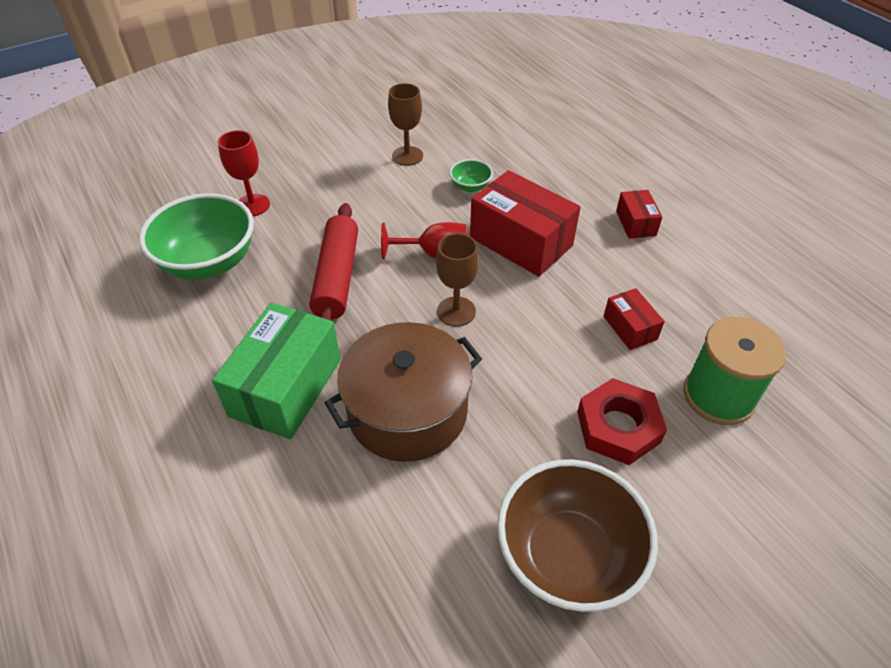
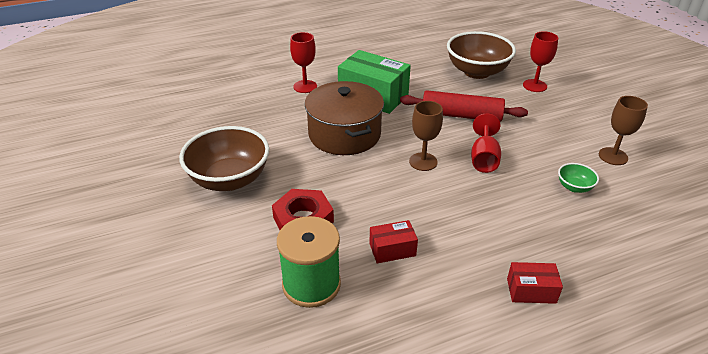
camera: 100 degrees right, 10 degrees down
(209, 262) = (477, 72): green bowl -> brown bowl
(253, 504) = (305, 86): none -> red goblet
(521, 241) = (500, 206): red box -> none

